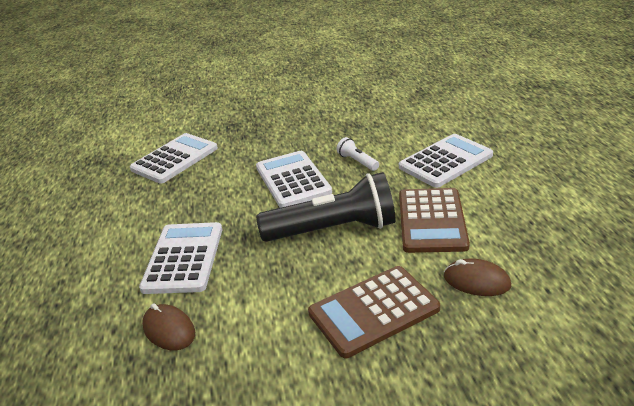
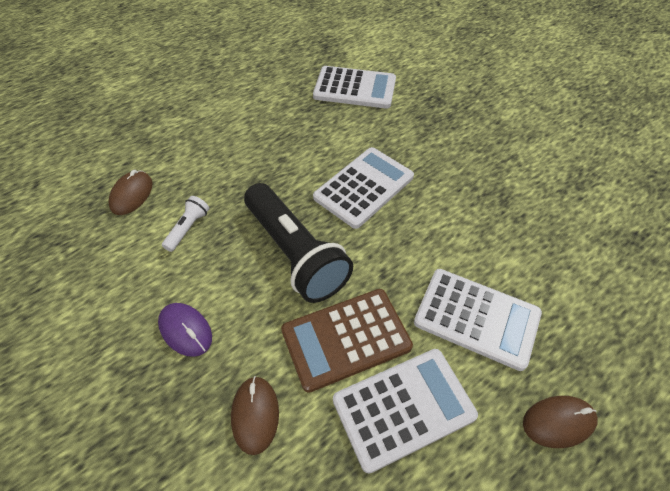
camera: 60 degrees right, 20 degrees up
(184, 258) = (217, 163): white calculator -> white calculator (403, 408)
(357, 161) = (426, 229): white flashlight -> white flashlight (188, 228)
(373, 311) = (185, 330): brown calculator -> purple mouse
(531, 153) = (558, 422): none -> brown mouse

